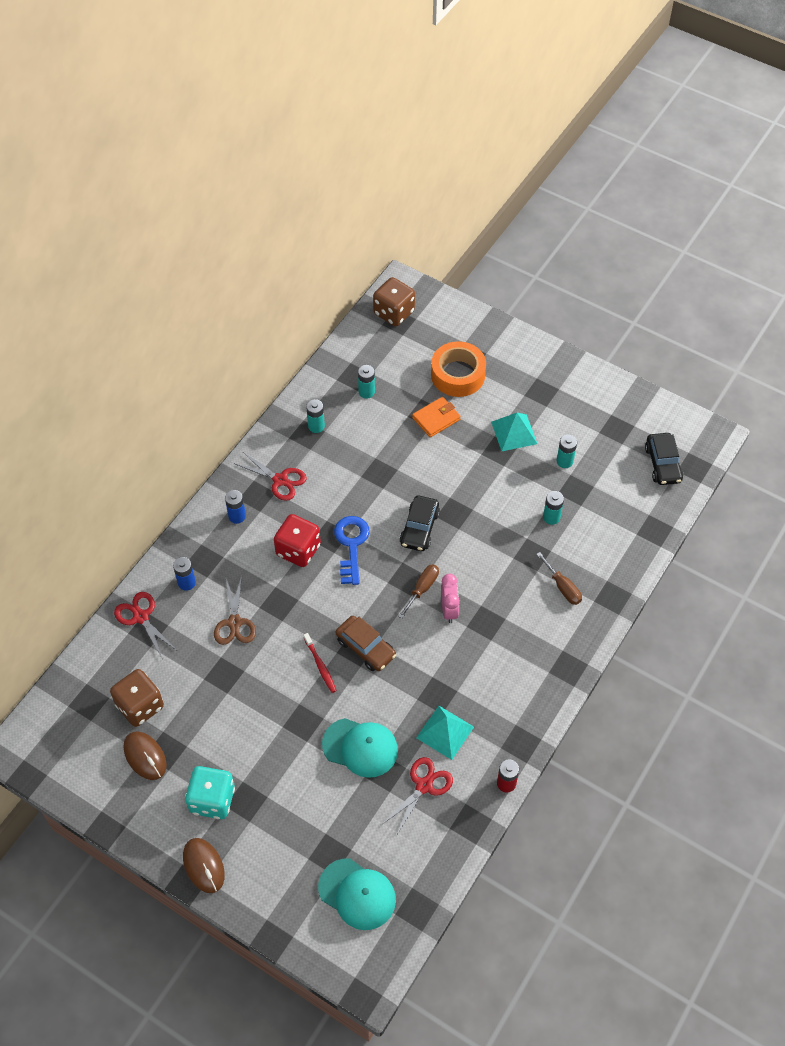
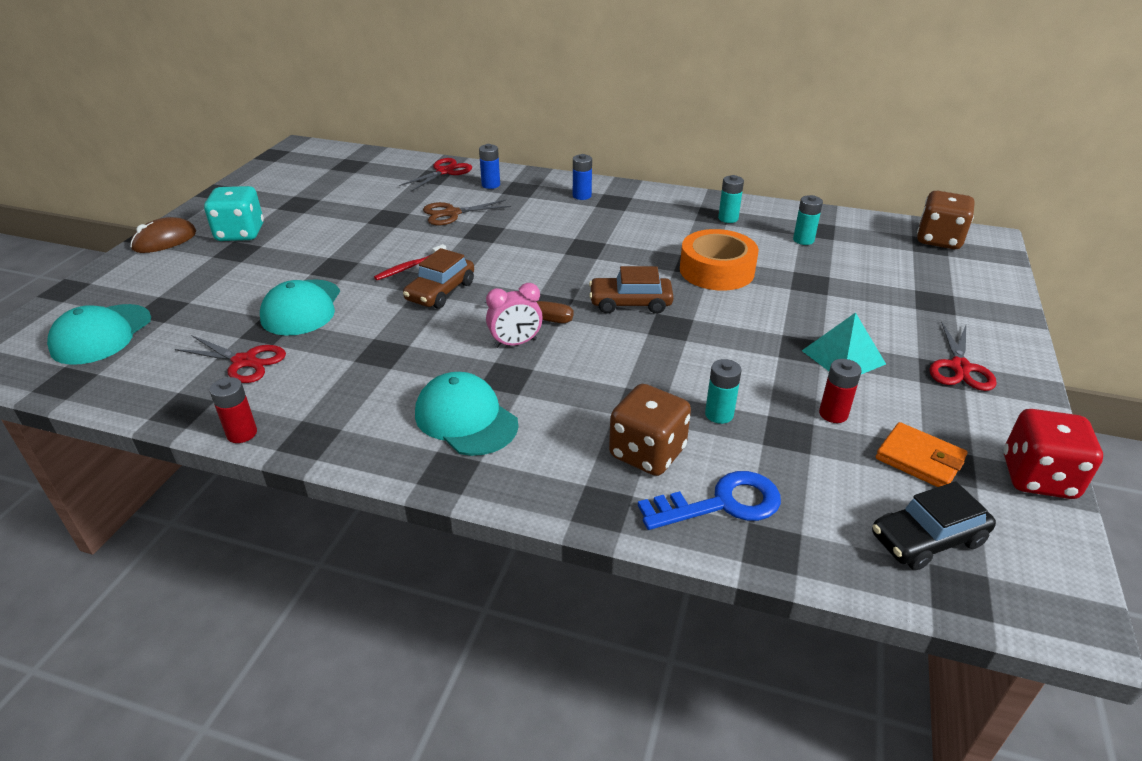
camera: 75 degrees right, 20 degrees down
(140, 706) = (347, 186): brown dice -> brown dice (647, 453)
(145, 756) = (292, 196): brown mouse -> none
(280, 480) = (641, 210): red scissors -> red scissors (959, 367)
(298, 550) = (557, 232): red dice -> red dice (1038, 477)
(351, 545) = (580, 262): blue key -> blue key (721, 504)
(419, 528) = (630, 303): black car -> brown car
(436, 419) = (808, 291): orange wallet -> orange wallet (919, 459)
(445, 732) = (325, 367): turquoise pyramid -> none
(458, 375) = (894, 297): orange tape -> orange tape (716, 270)
(522, 652) = (466, 419): none -> turquoise cap
(562, 587) = (596, 444): brown screwdriver -> none
(564, 461) = (833, 414): turquoise battery -> red battery

